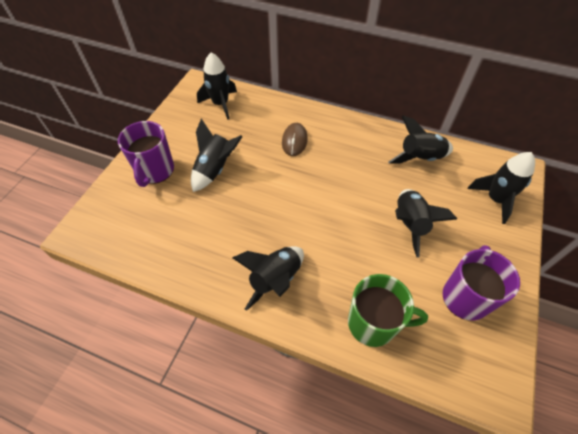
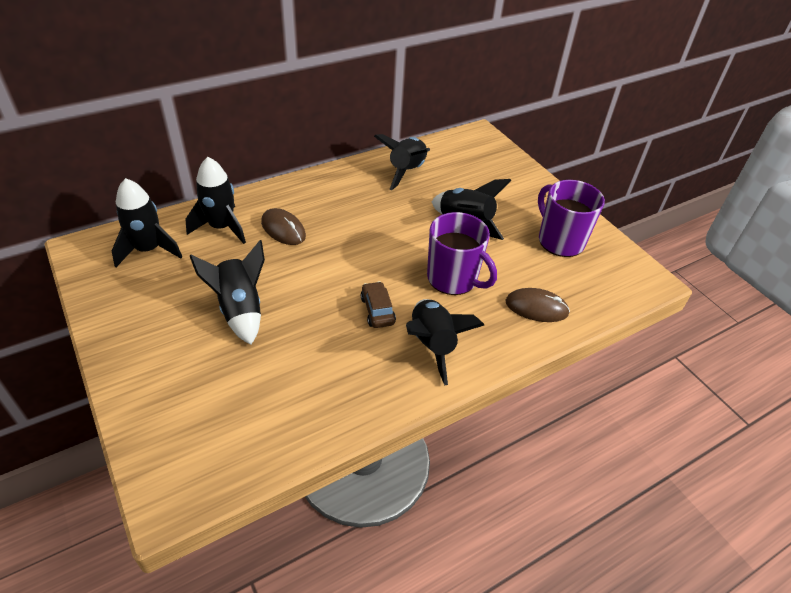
camera: 55 degrees left, 10 degrees down
(155, 171) = (170, 364): purple mug -> purple mug (453, 278)
(276, 231) = (377, 310): none -> brown car
(373, 323) = (536, 307): green mug -> brown mouse
(495, 199) = (493, 165): black rocket -> black rocket (221, 227)

